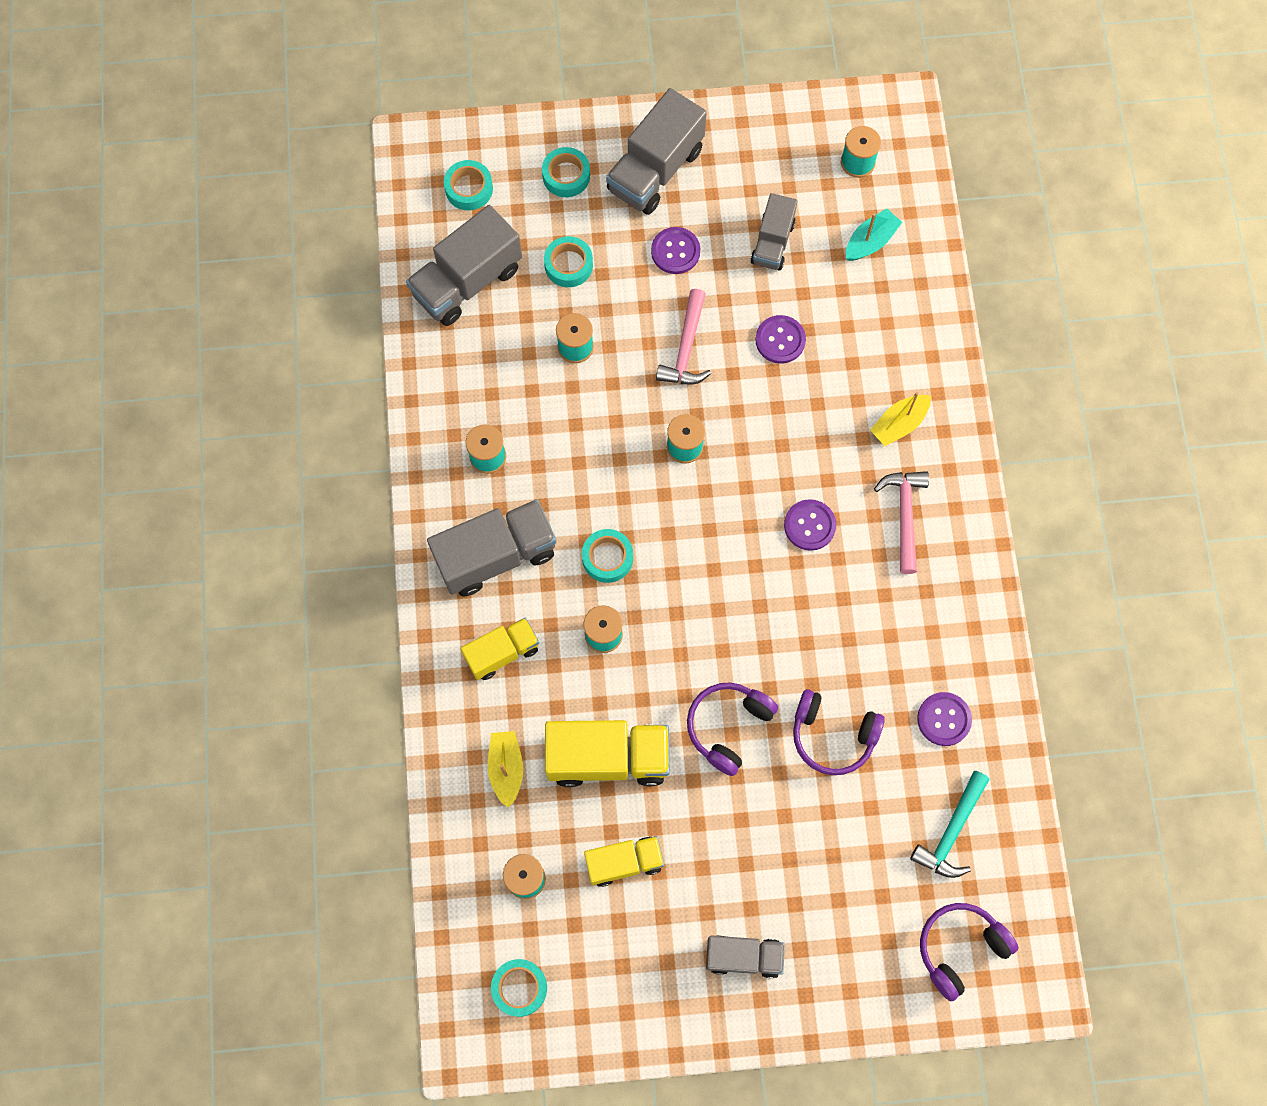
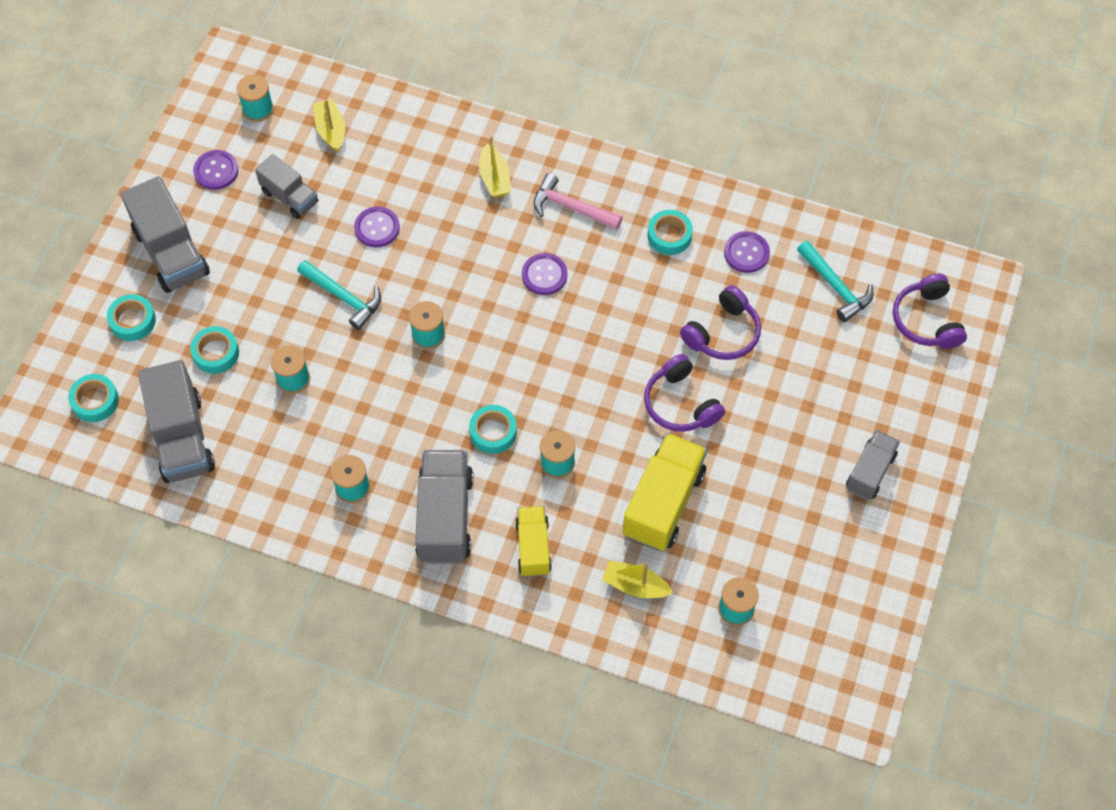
camera: 65 degrees left, 10 degrees down
(519, 988) = (825, 651): turquoise tape -> turquoise tape (669, 236)
(624, 862) = (756, 527): yellow truck -> none
(675, 251) = (254, 269): purple button -> purple button (216, 171)
(686, 348) = (344, 297): pink hammer -> turquoise hammer
(870, 241) = (331, 130): turquoise boat -> yellow boat

